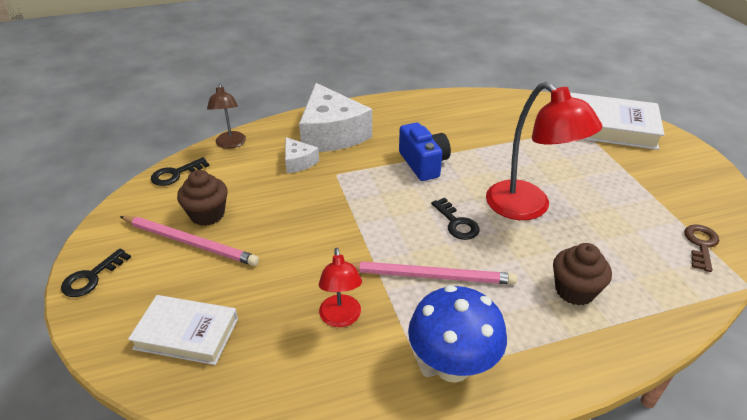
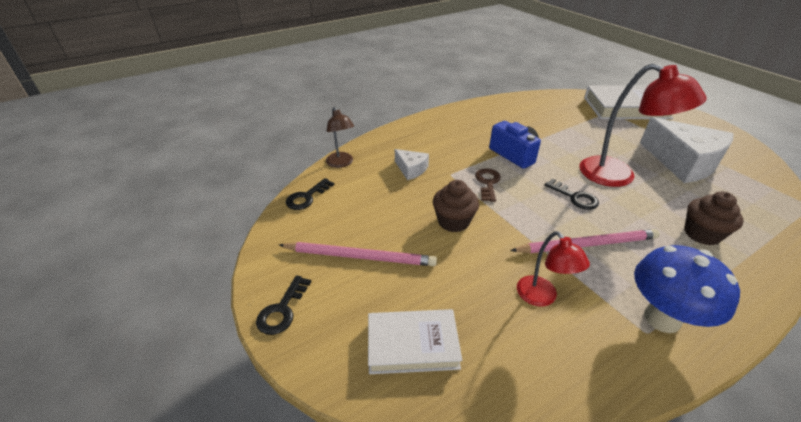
camera: 15 degrees left, 0 degrees up
(207, 214) = (360, 228): brown cupcake -> brown cupcake (453, 221)
(331, 134) = (423, 142): white cheese -> white cheese (683, 162)
(701, 245) = (756, 182): brown key -> brown key (488, 183)

